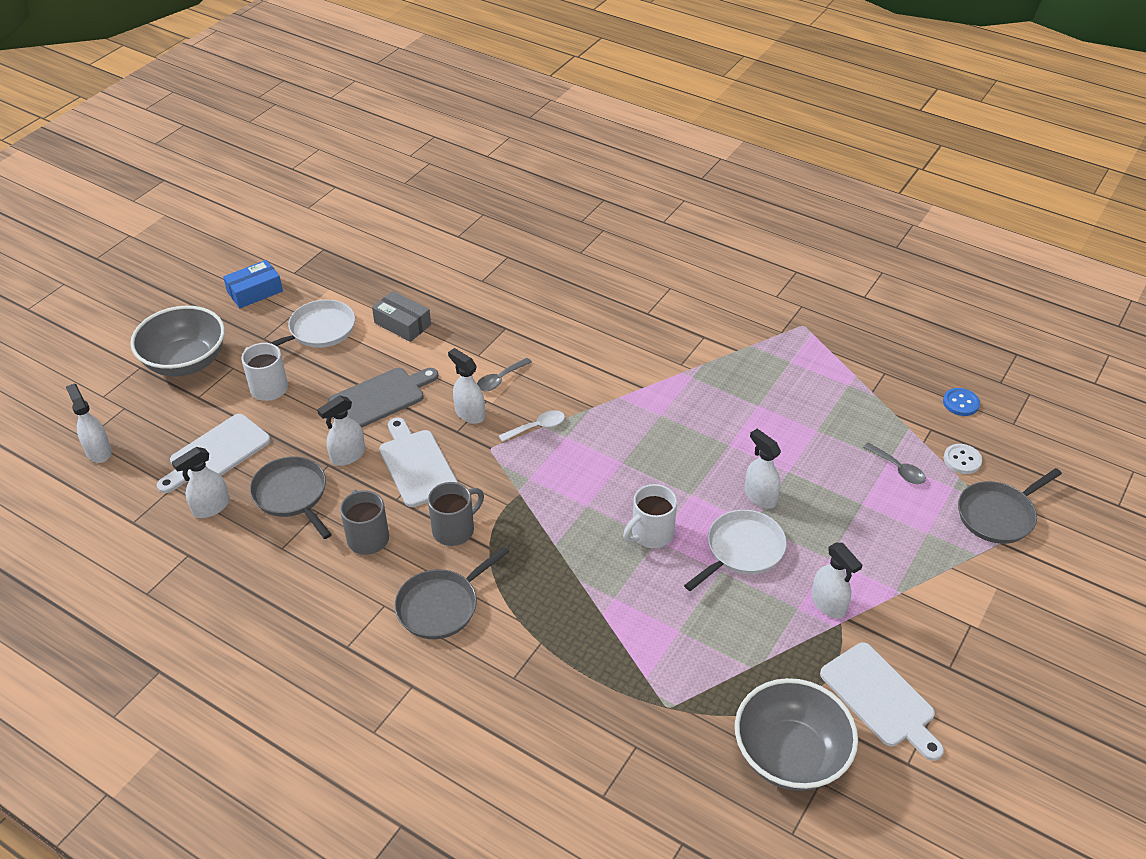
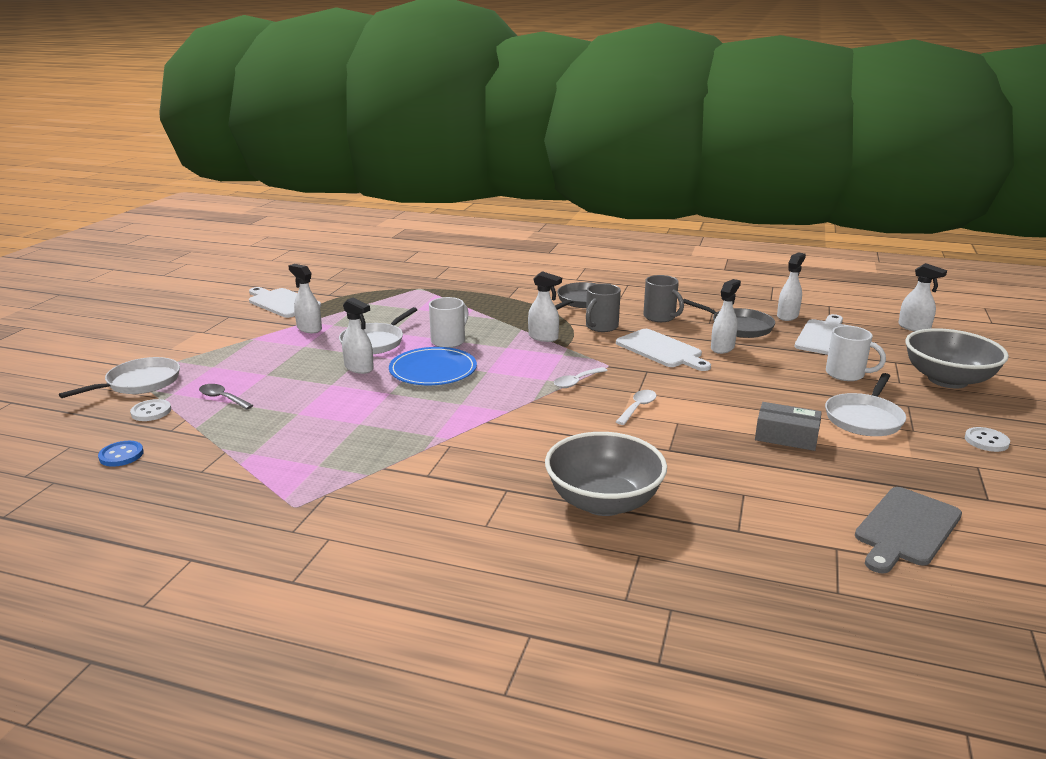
camera: 165 degrees right, 20 degrees down
(255, 292) = (986, 441): blue box -> white button
(380, 397) = (738, 381): grey cutting board -> grey cutting board (906, 529)
(469, 413) = (646, 382): white spray bottle -> white spray bottle (543, 337)
(500, 379) = (638, 407): grey spoon -> white spoon
(679, 476) = (433, 370): none -> blue plate
(790, 755) = (344, 283): grey bowl -> grey bowl (603, 502)
(998, 515) = (140, 383): grey pan -> white pan

